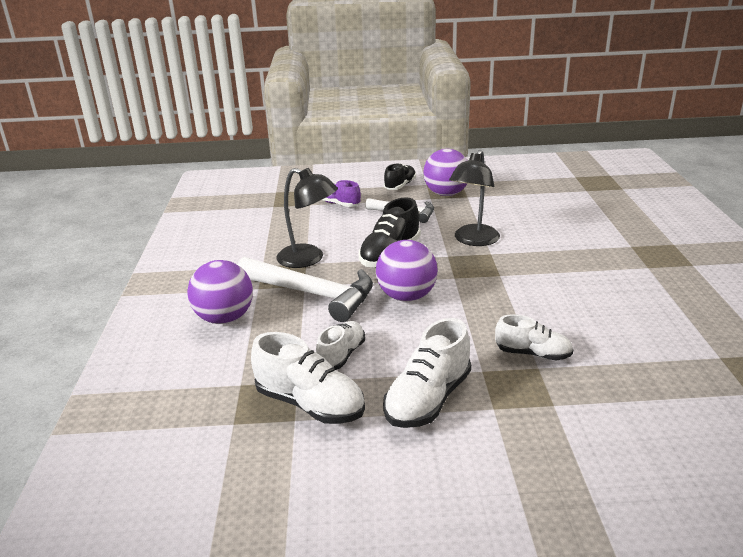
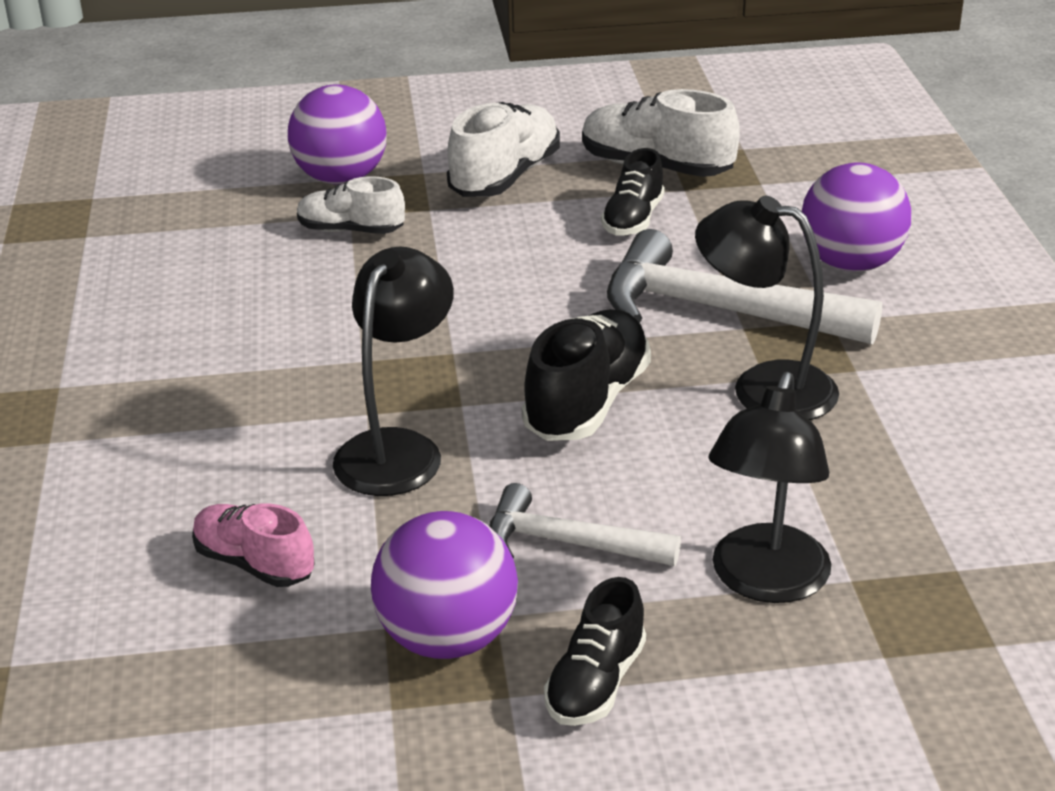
camera: 175 degrees right, 5 degrees up
(339, 204) = (765, 582): purple shoe -> black lamp
(341, 355) = (633, 219): white shoe -> black shoe
(406, 297) = (543, 310): purple ball -> purple ball (341, 178)
(518, 210) = (254, 563): none -> pink shoe

